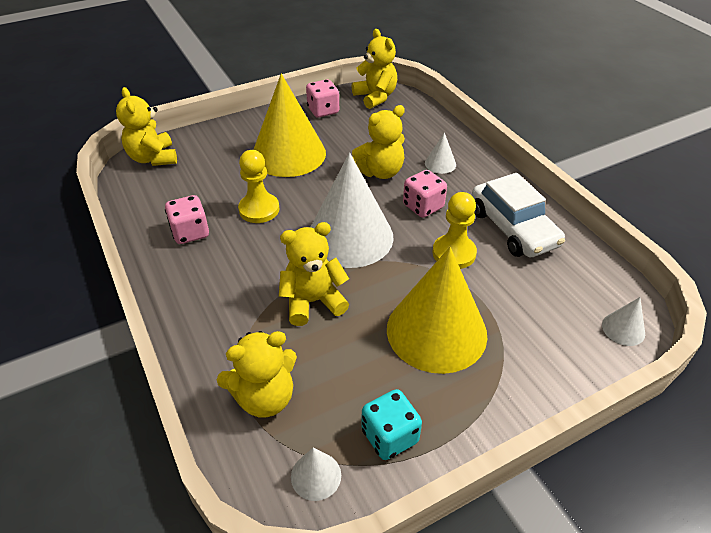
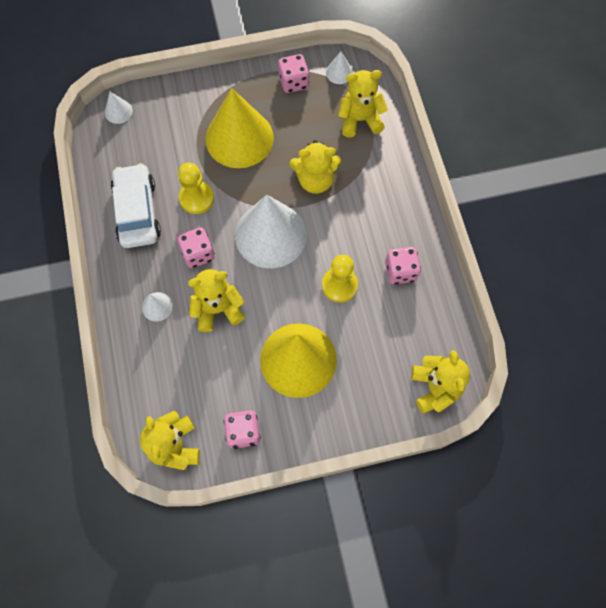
camera: 165 degrees left, 25 degrees up
(389, 436) = (293, 82): turquoise dice -> pink dice

